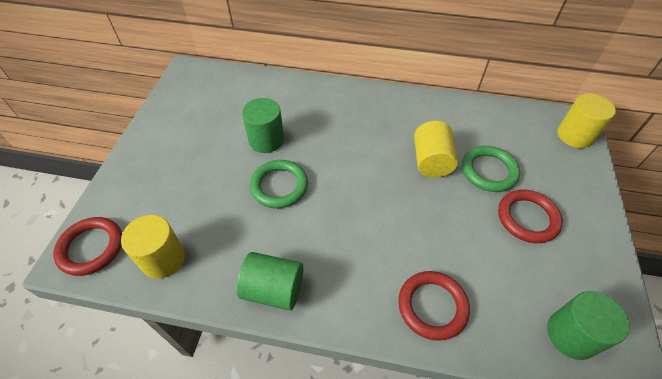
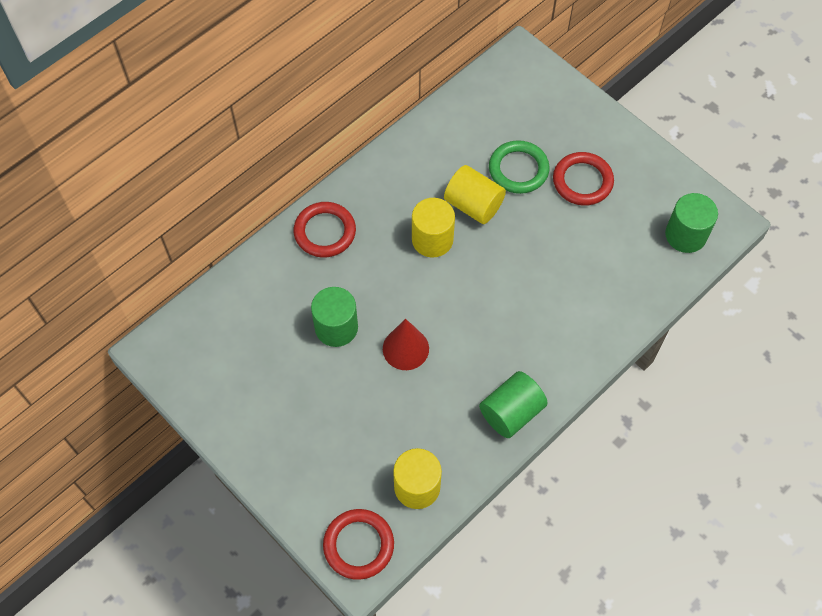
camera: 55 degrees left, 10 degrees up
(279, 186) = (405, 348): green ring -> red cone
(432, 306) = (605, 307): red ring -> red ring (325, 232)
(575, 135) = (533, 72): yellow cylinder -> yellow cylinder (432, 239)

